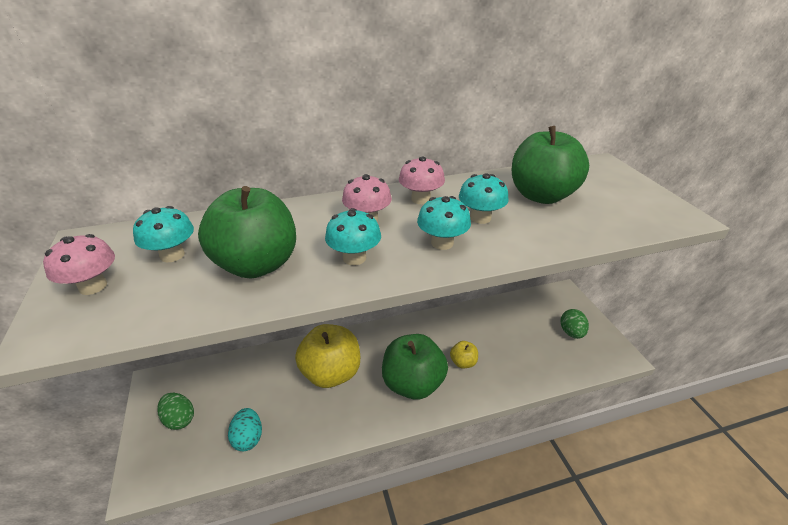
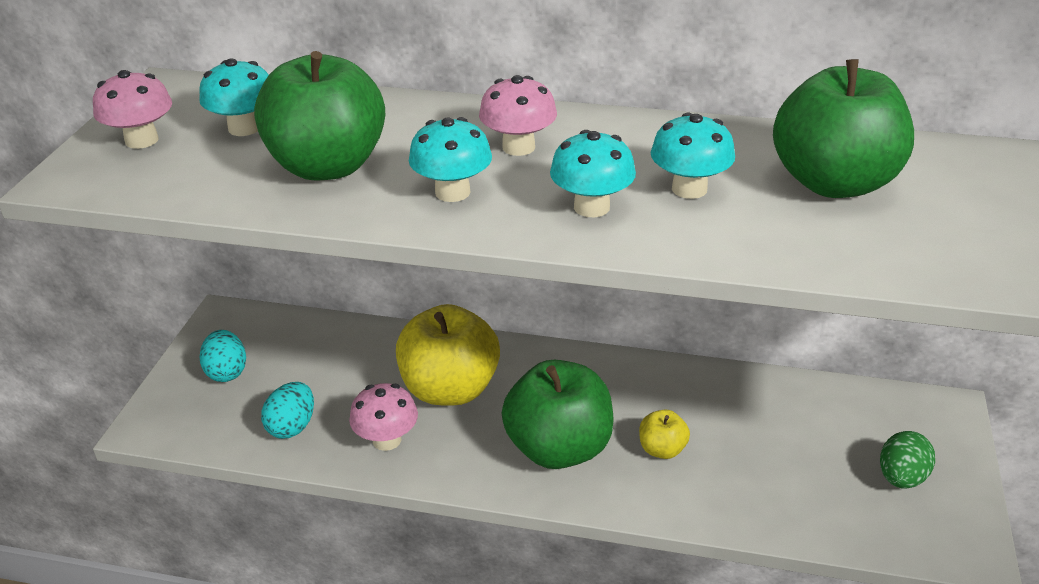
camera: 30 degrees right, 0 degrees up
(179, 419) = (227, 372): green egg -> turquoise egg
(420, 199) = (625, 138): pink mushroom -> pink mushroom (387, 440)

